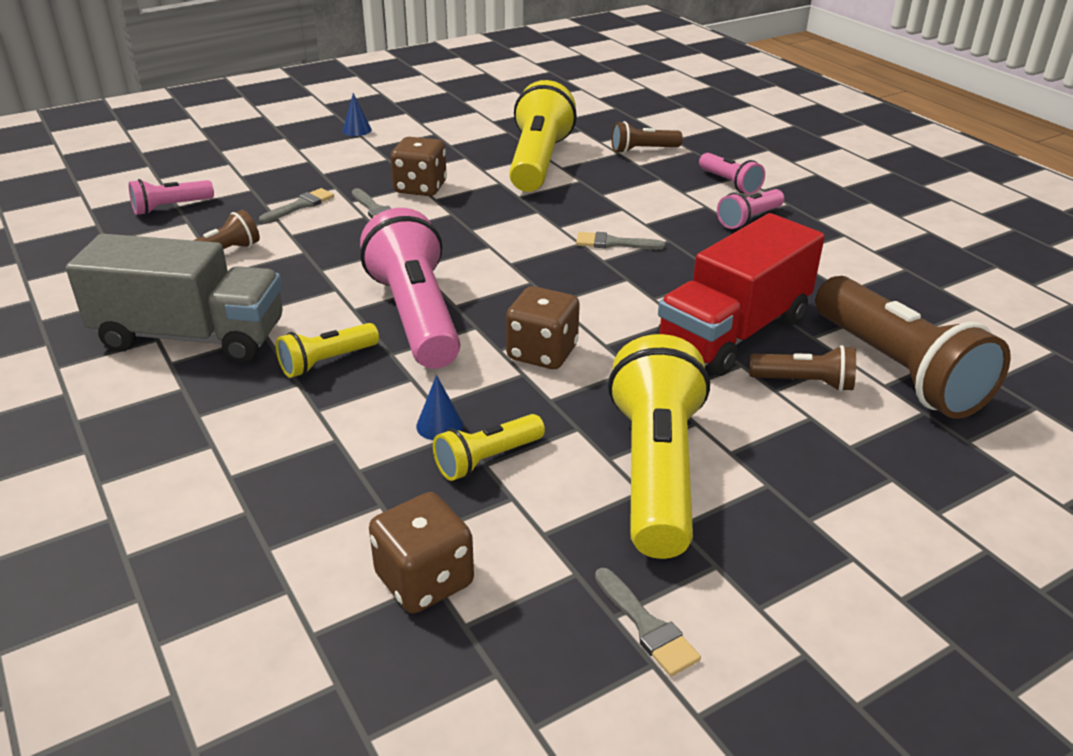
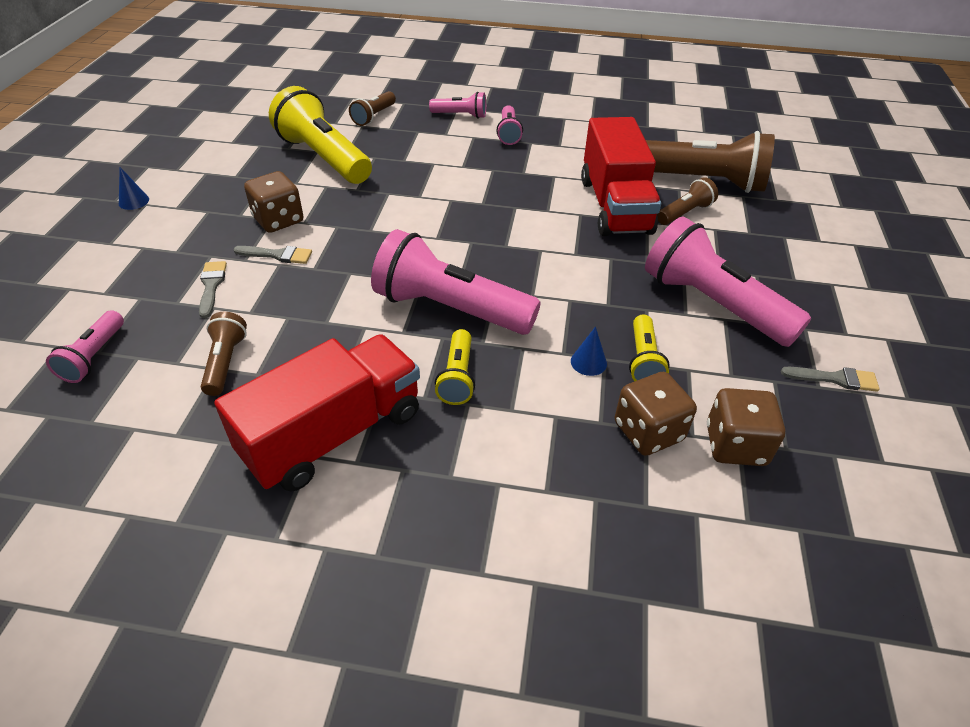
camera: 50 degrees left, 10 degrees up
(191, 336) = (333, 433): grey truck -> red truck
(542, 353) = (556, 281): brown dice -> brown dice (648, 431)
(613, 243) = (469, 189): grey brush -> none
(656, 470) = (712, 304): yellow flashlight -> pink flashlight

